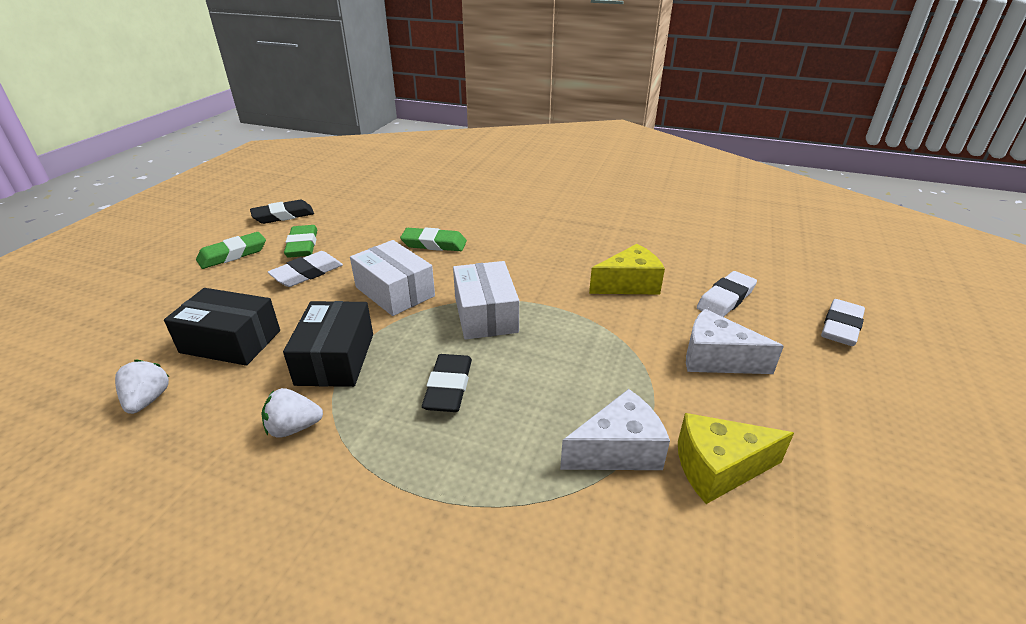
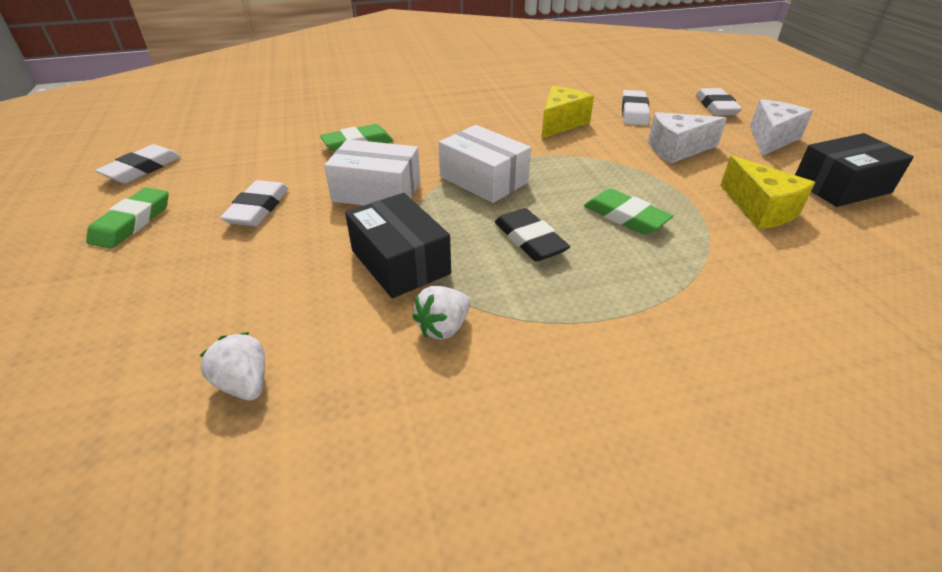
camera: 35 degrees left, 5 degrees up
(231, 341) = (262, 295): black box -> black box (841, 186)
(283, 216) = (142, 169): black eraser -> white eraser
(302, 245) = (212, 187): green eraser -> green eraser (625, 217)
(618, 450) = (696, 226): white cheese -> white cheese (771, 139)
(718, 468) = (760, 209): yellow cheese -> yellow cheese turned 75 degrees counterclockwise

